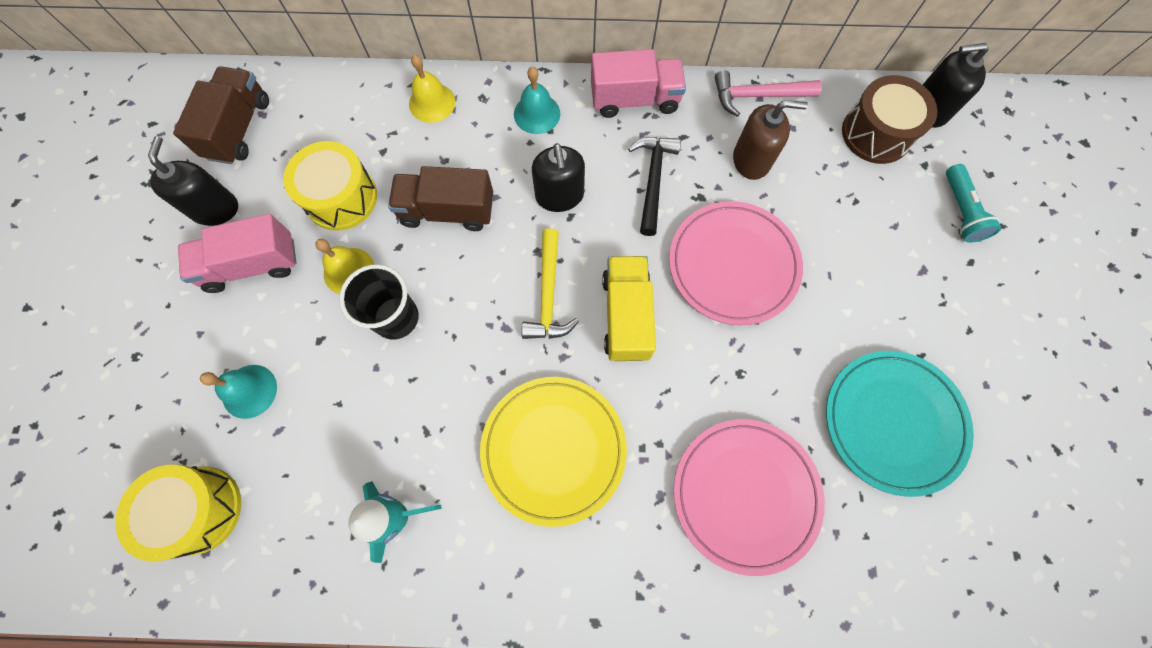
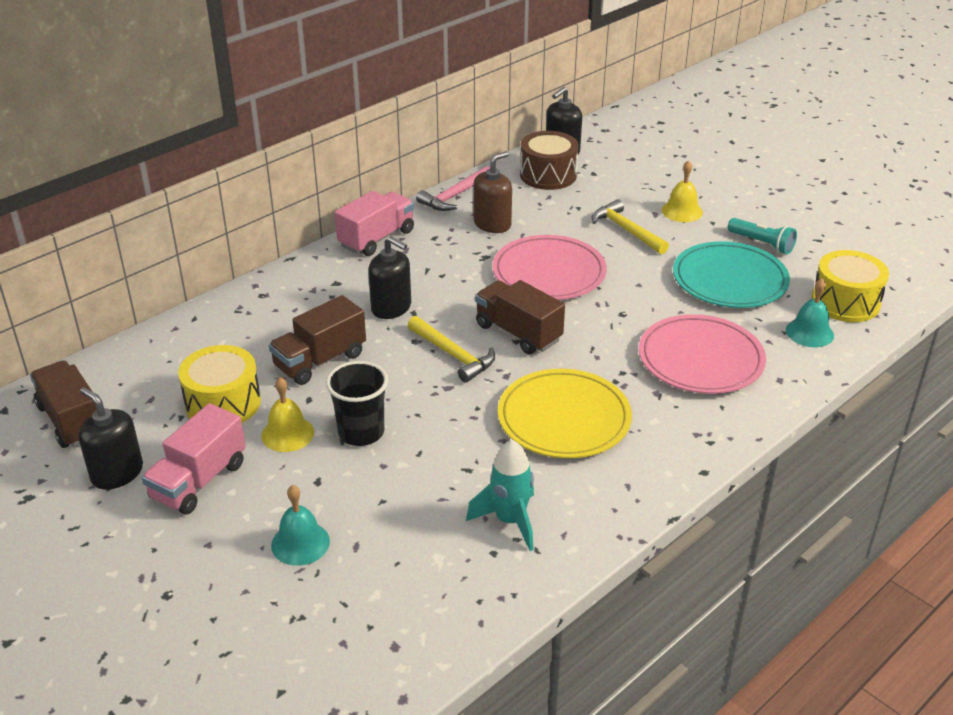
camera: 45 degrees left, 35 degrees down
(198, 510) = (355, 630): yellow drum -> yellow drum (845, 302)
(432, 102) = (225, 318): yellow bell -> yellow bell (682, 211)
(537, 114) = (316, 280): turquoise bell -> turquoise bell (809, 332)
(626, 316) = (518, 333): yellow truck -> brown truck
(653, 180) = (444, 266): black hammer -> none
(868, 270) = (626, 230): none -> yellow hammer
(960, 211) = (639, 180): turquoise flashlight -> turquoise flashlight (762, 244)

